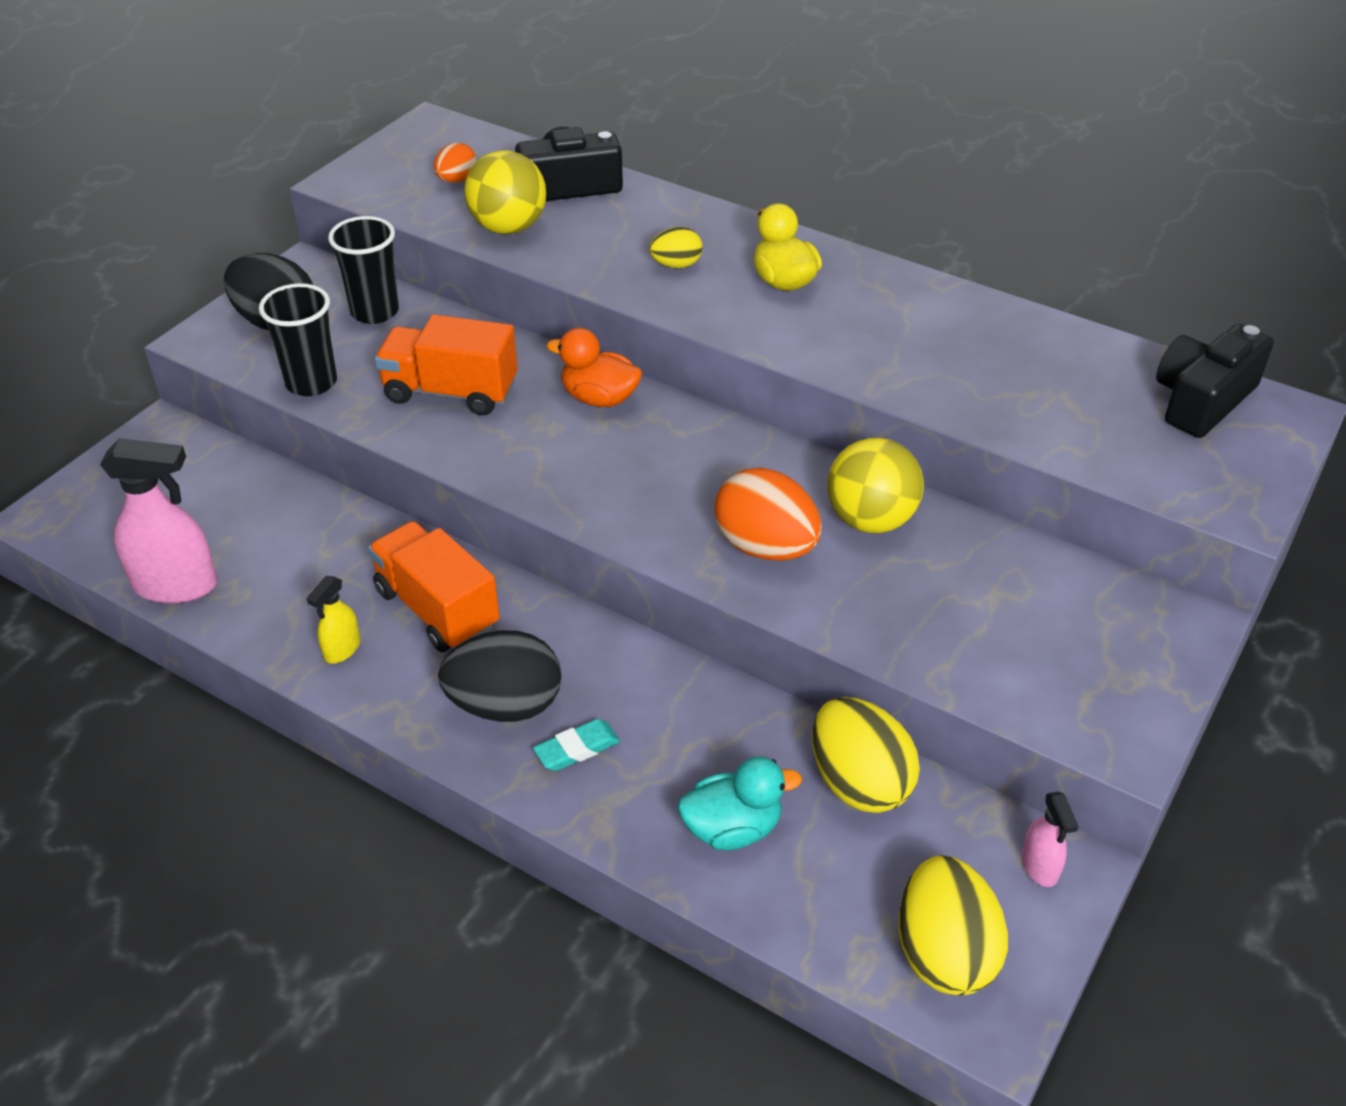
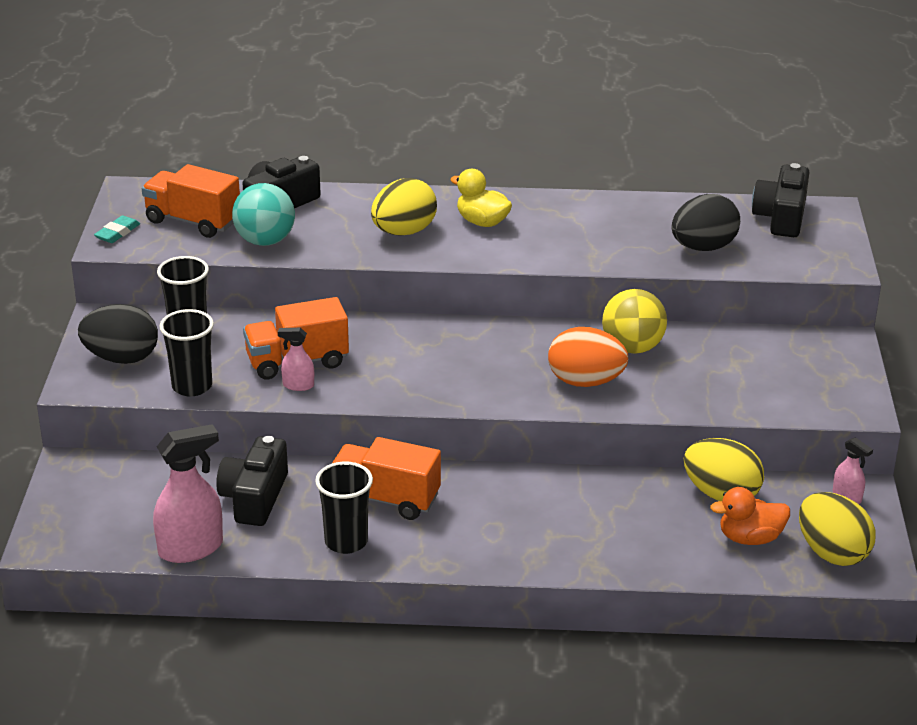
camera: 30 degrees left, 10 degrees down
(300, 547) = (254, 497): none -> black camera
(342, 649) = (346, 542): yellow spray bottle -> black cup
(422, 423) = (298, 385): none -> pink spray bottle
(456, 180) = (193, 221): orange egg -> orange truck
(505, 705) = (481, 532): black egg -> black egg (703, 247)
(508, 228) = (265, 241): yellow ball -> turquoise ball
(577, 749) = (547, 538): turquoise eraser -> turquoise eraser (117, 233)
(599, 398) = (401, 334): orange duck -> orange duck (750, 538)
(676, 265) = (404, 232): yellow egg -> yellow egg, size x1.87
(732, 828) = (672, 541): turquoise duck -> none

